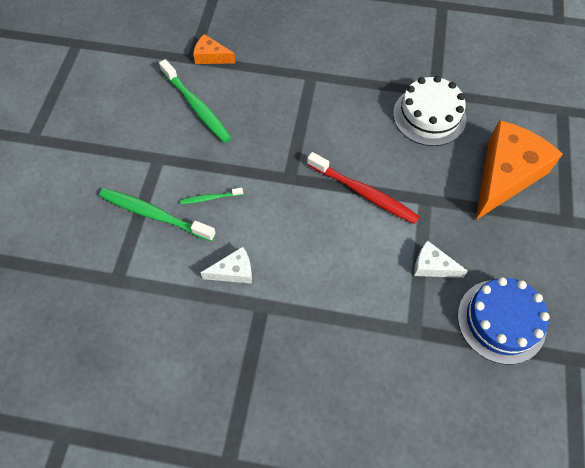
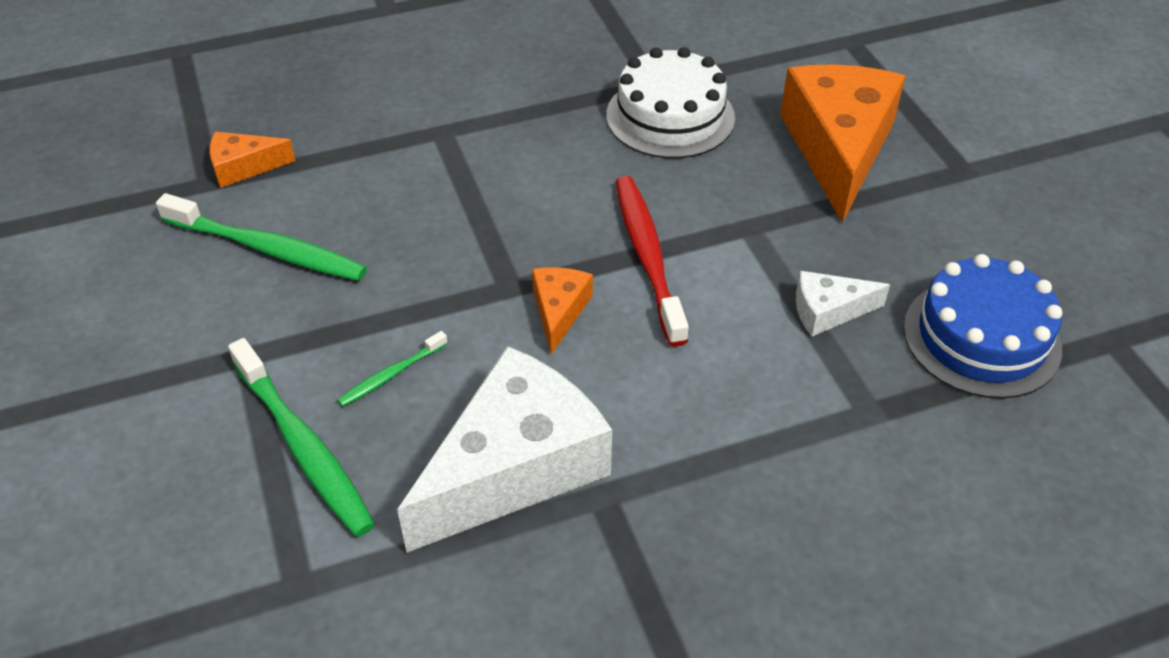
camera: 30 degrees left, 15 degrees down
(155, 215) = (303, 446): green toothbrush -> green toothbrush turned 120 degrees counterclockwise
(234, 271) = (514, 467): white cheese -> white cheese, size x2.16
(303, 202) = (559, 311): none -> orange cheese
(363, 193) = (648, 257): red toothbrush -> red toothbrush turned 105 degrees counterclockwise

